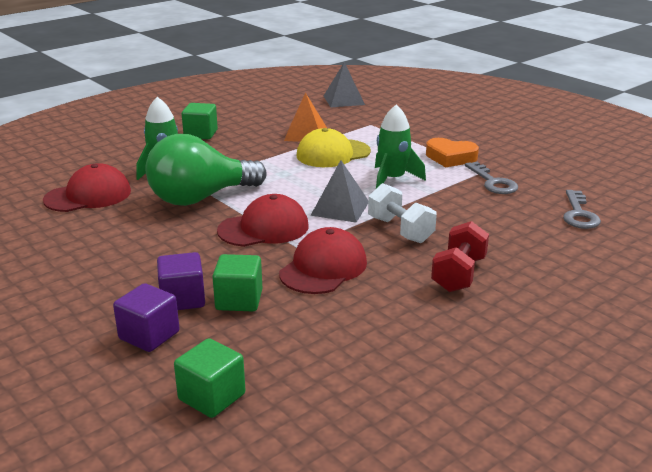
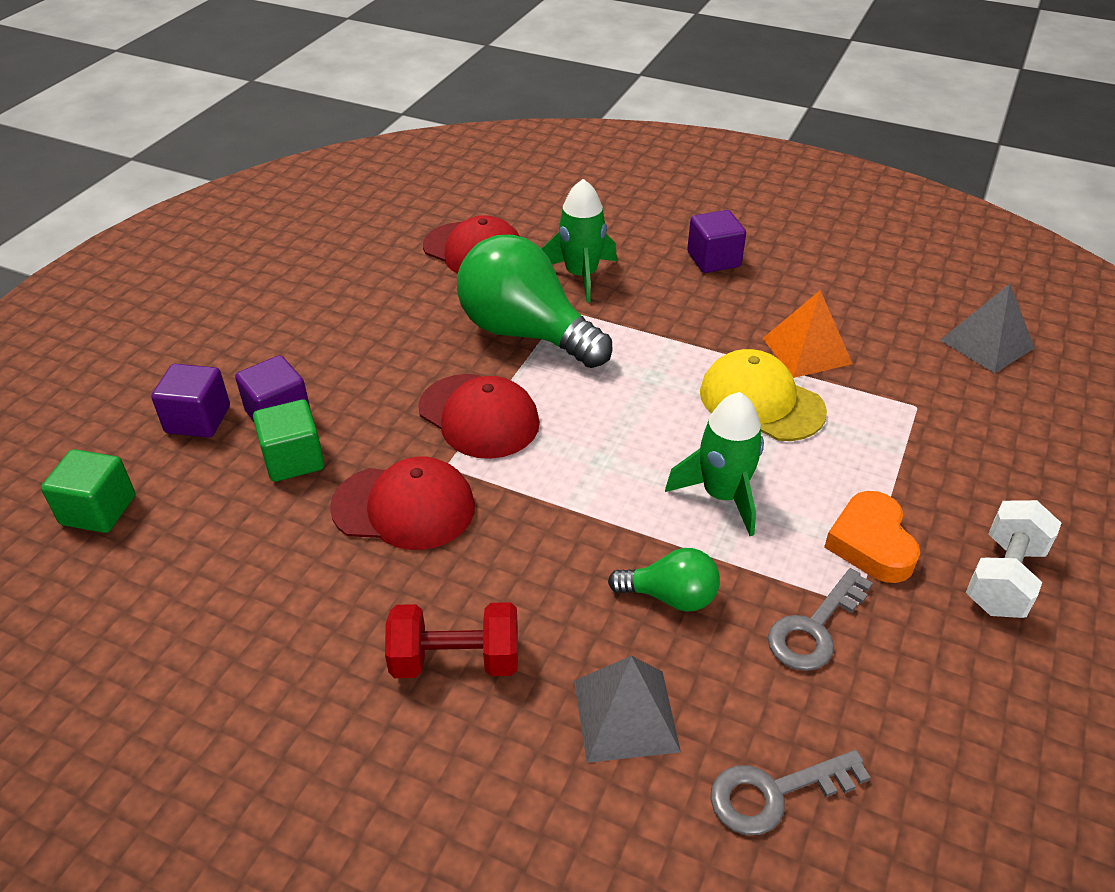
camera: 65 degrees right, 15 degrees up
(201, 134) = (713, 260): green cube -> purple cube
(340, 208) = (583, 468): grey pyramid -> grey pyramid (625, 715)
(400, 230) = (556, 554): white dumbbell -> white dumbbell (1003, 578)
(452, 208) = (670, 596): none -> green light bulb

